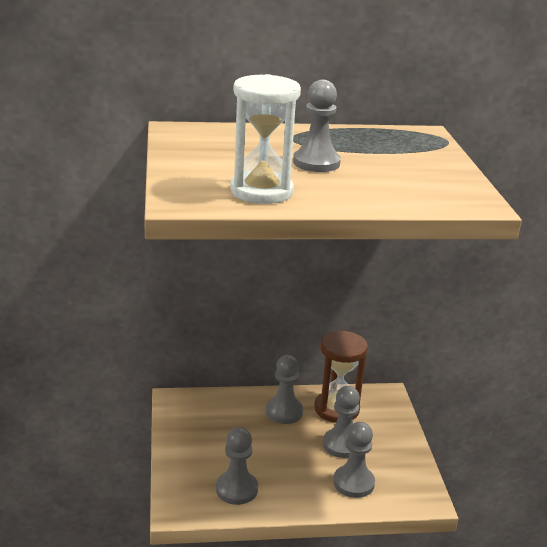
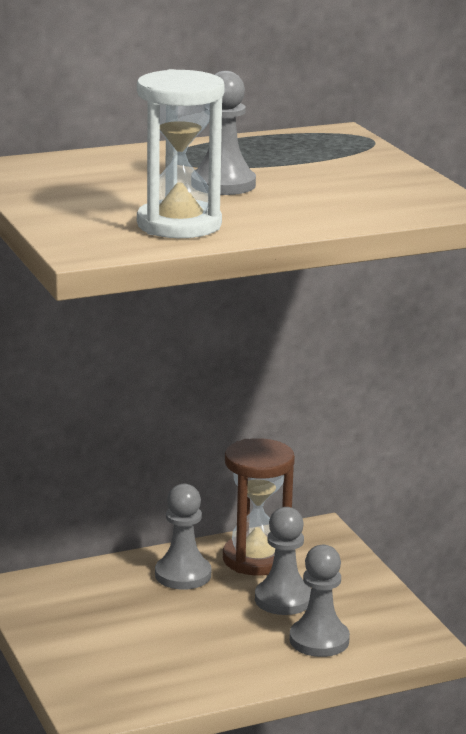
camera: 15 degrees left, 5 degrees down
(236, 489) = (161, 676): grey pawn -> none

